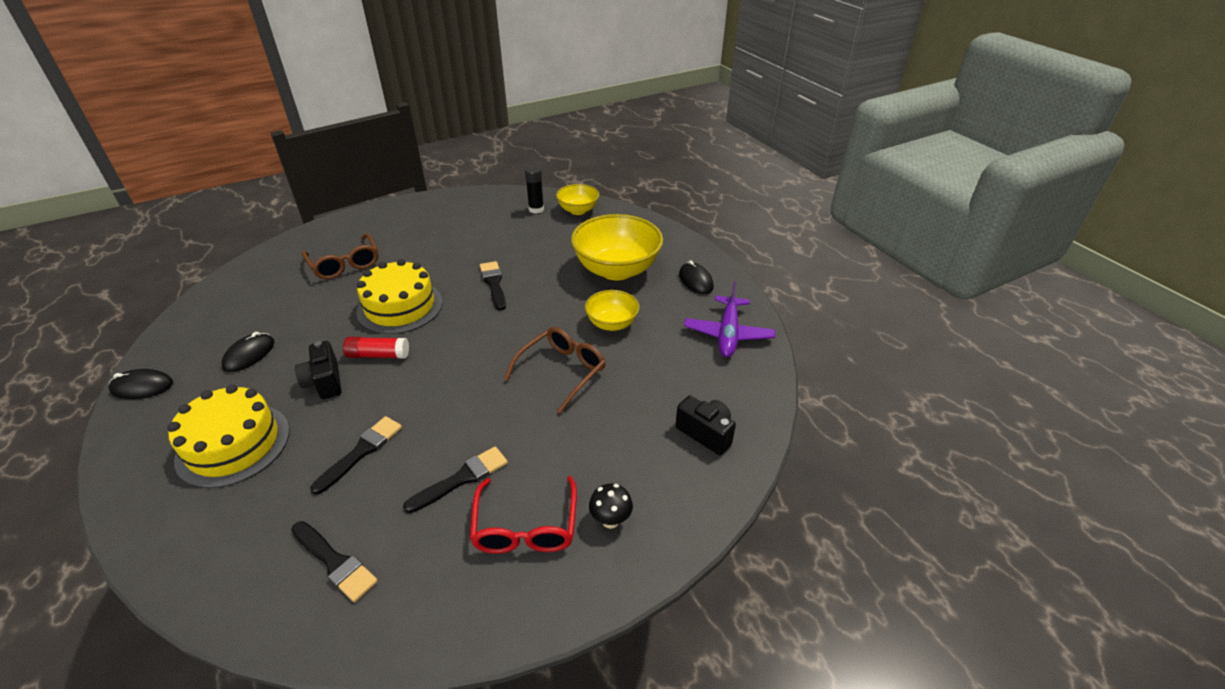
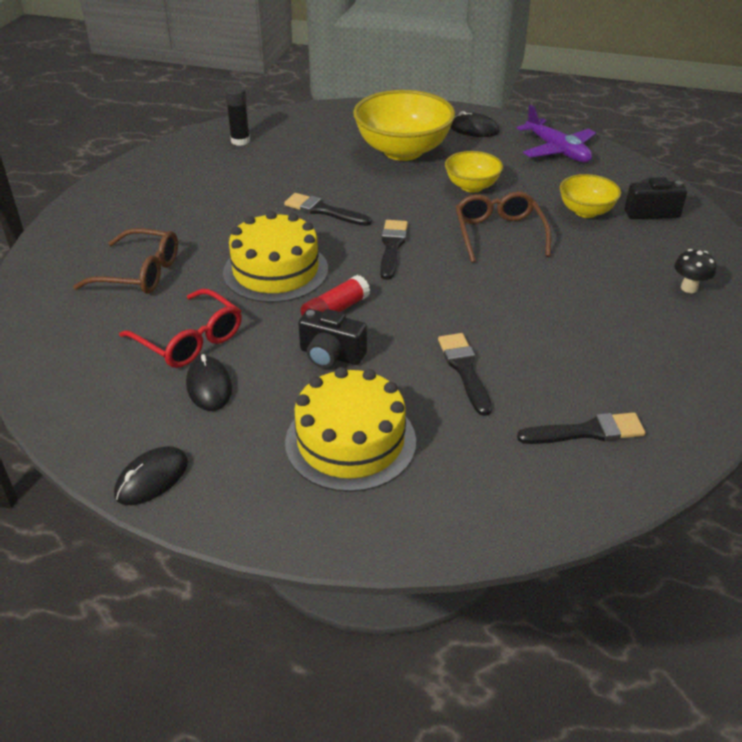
camera: 45 degrees left, 0 degrees up
(462, 478) = (565, 332): black brush -> black brush (392, 247)
(525, 527) = (654, 326): red glasses -> red glasses (190, 340)
(578, 210) = (281, 125): yellow bowl -> yellow bowl (586, 211)

